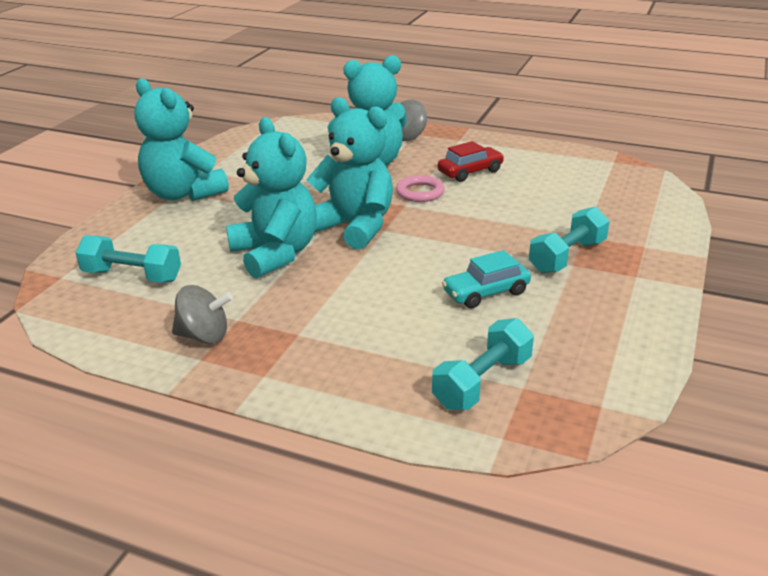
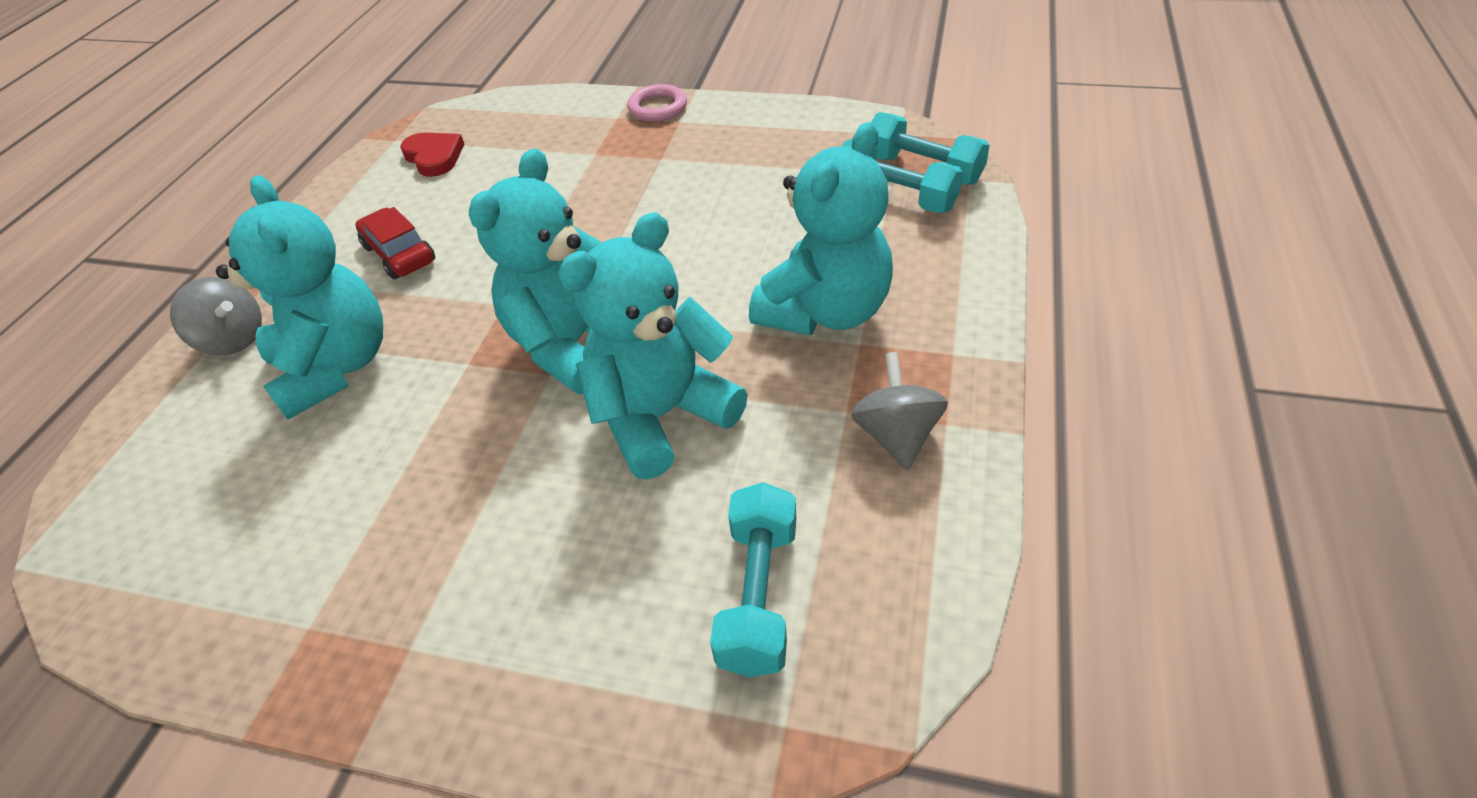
camera: 95 degrees left, 15 degrees up
(183, 194) = (421, 633): turquoise teddy bear -> turquoise teddy bear (825, 311)
(420, 192) = (462, 295): pink ring -> pink ring (658, 108)
(486, 293) = (731, 210): turquoise car -> none
(567, 256) = (644, 162): turquoise dumbbell -> turquoise dumbbell (923, 169)
(587, 176) = (434, 157): none -> red heart

